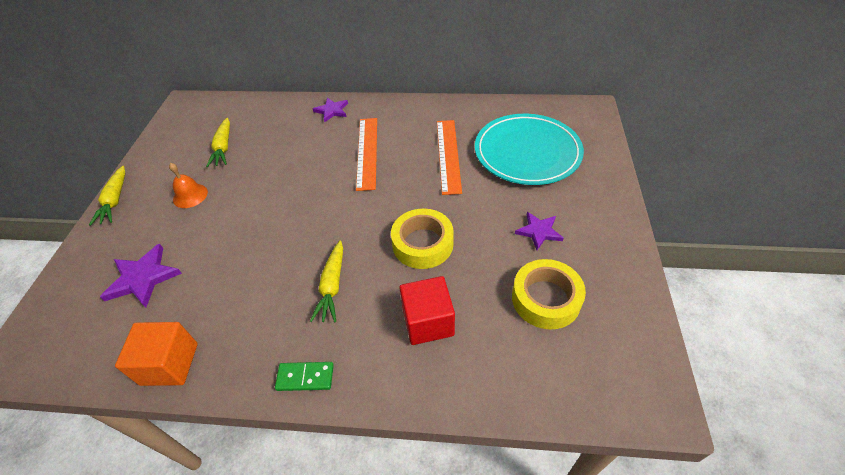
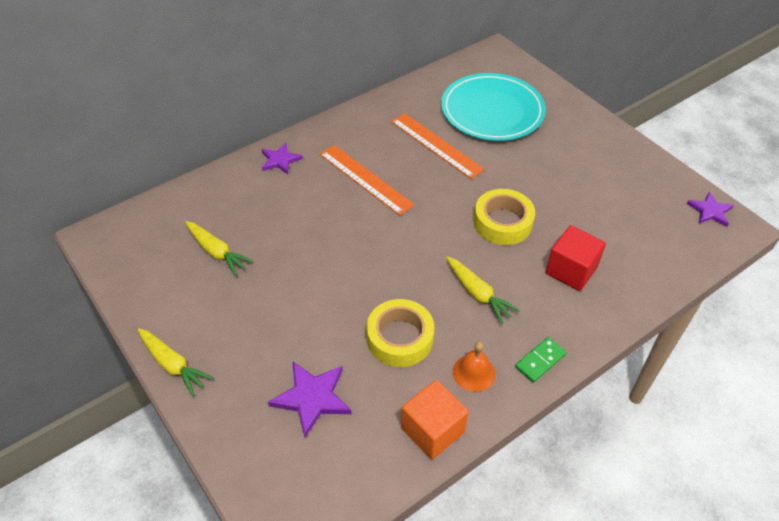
camera: 45 degrees left, 0 degrees up
(190, 195) = (250, 311): orange bell -> orange bell (474, 372)
(539, 231) = (567, 166): purple star -> purple star (710, 211)
(546, 299) = (621, 207): yellow tape -> yellow tape (400, 338)

